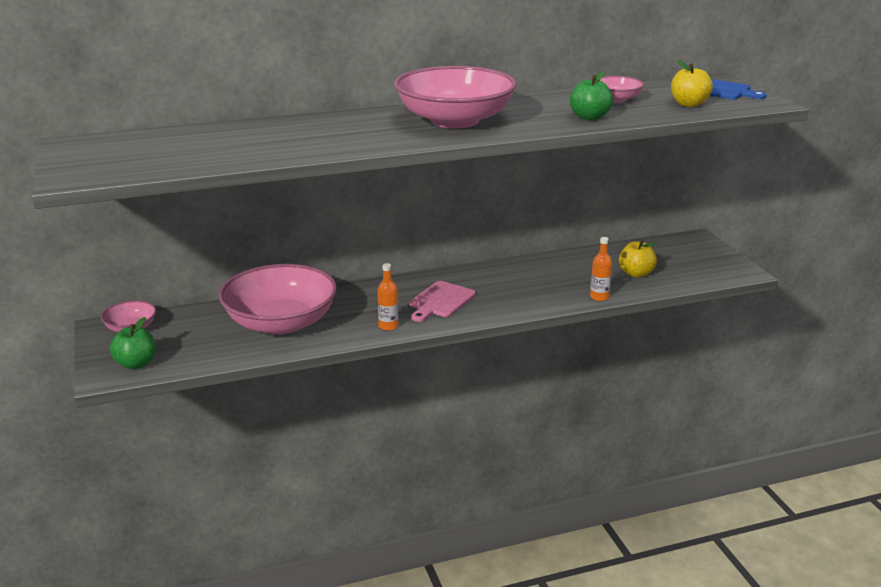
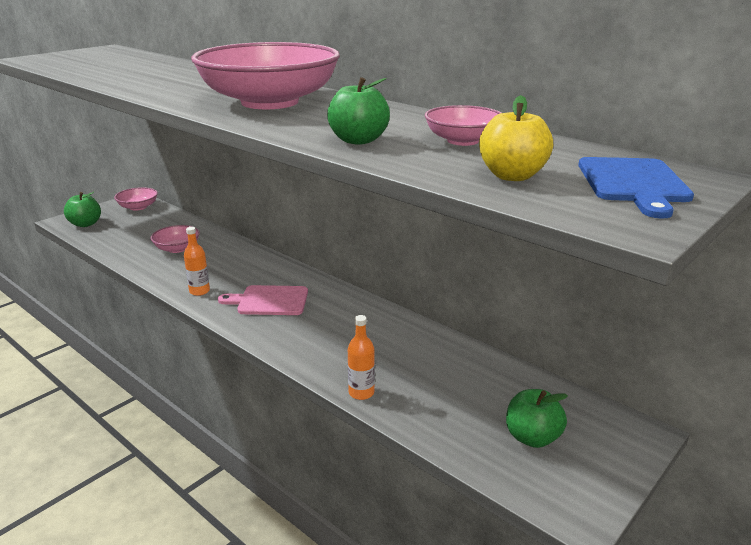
camera: 60 degrees right, 0 degrees up
(281, 323) = (177, 248): pink bowl -> pink bowl, size x0.46
(636, 273) = (456, 405): yellow apple -> none
(681, 263) = (532, 437): none -> green apple

